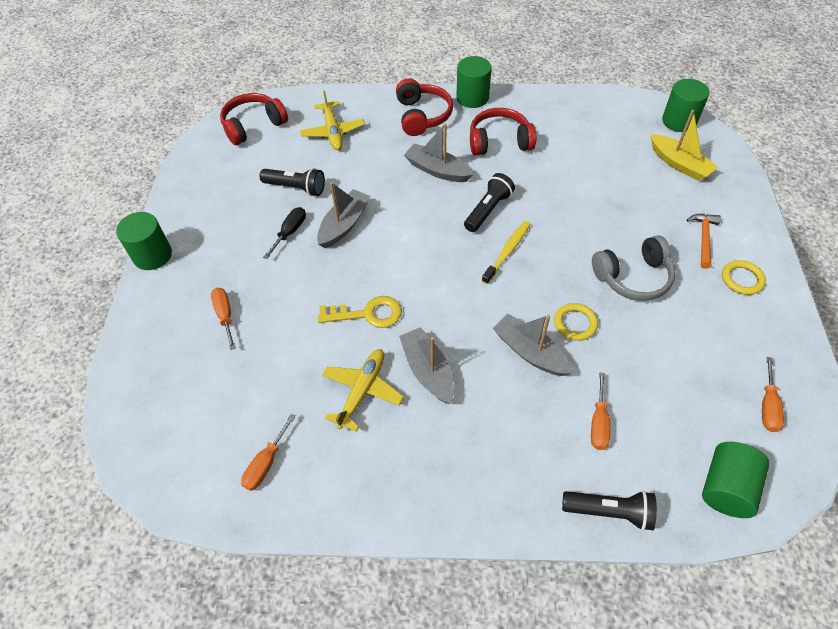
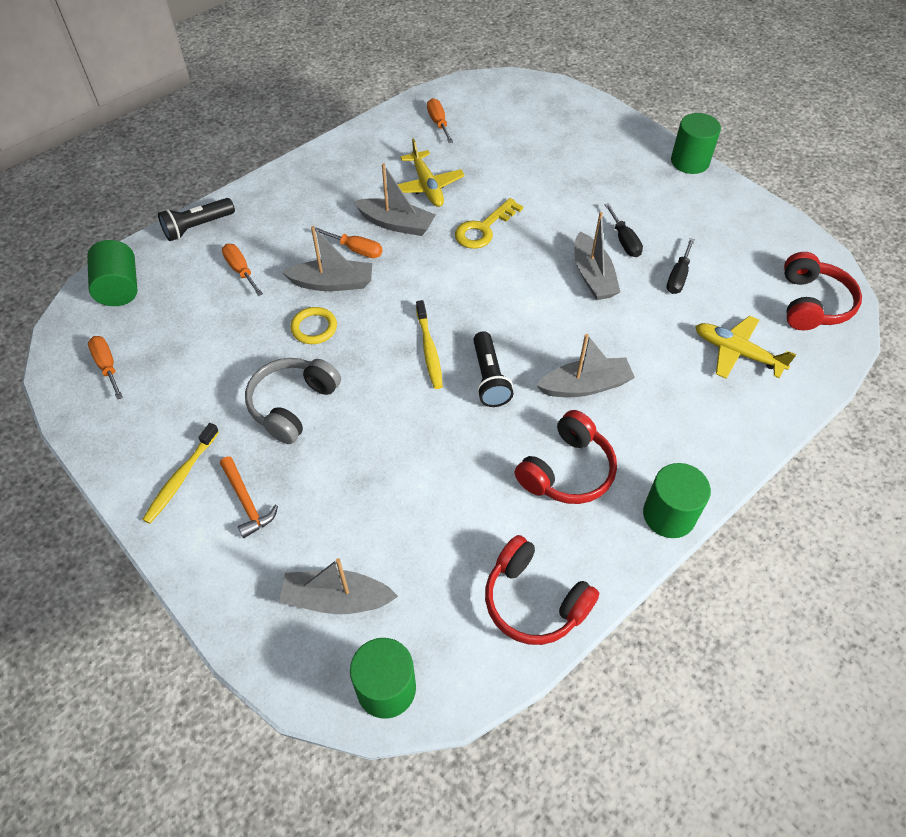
camera: 135 degrees right, 0 degrees up
(225, 315) = (578, 164): orange screwdriver -> orange screwdriver (356, 250)
(296, 188) = (678, 277): black flashlight -> black screwdriver
(422, 116) = (685, 442): red headphones -> red headphones (534, 601)
(679, 164) = (336, 599): yellow boat -> grey boat
(742, 279) = (181, 478): yellow ring -> yellow toothbrush

